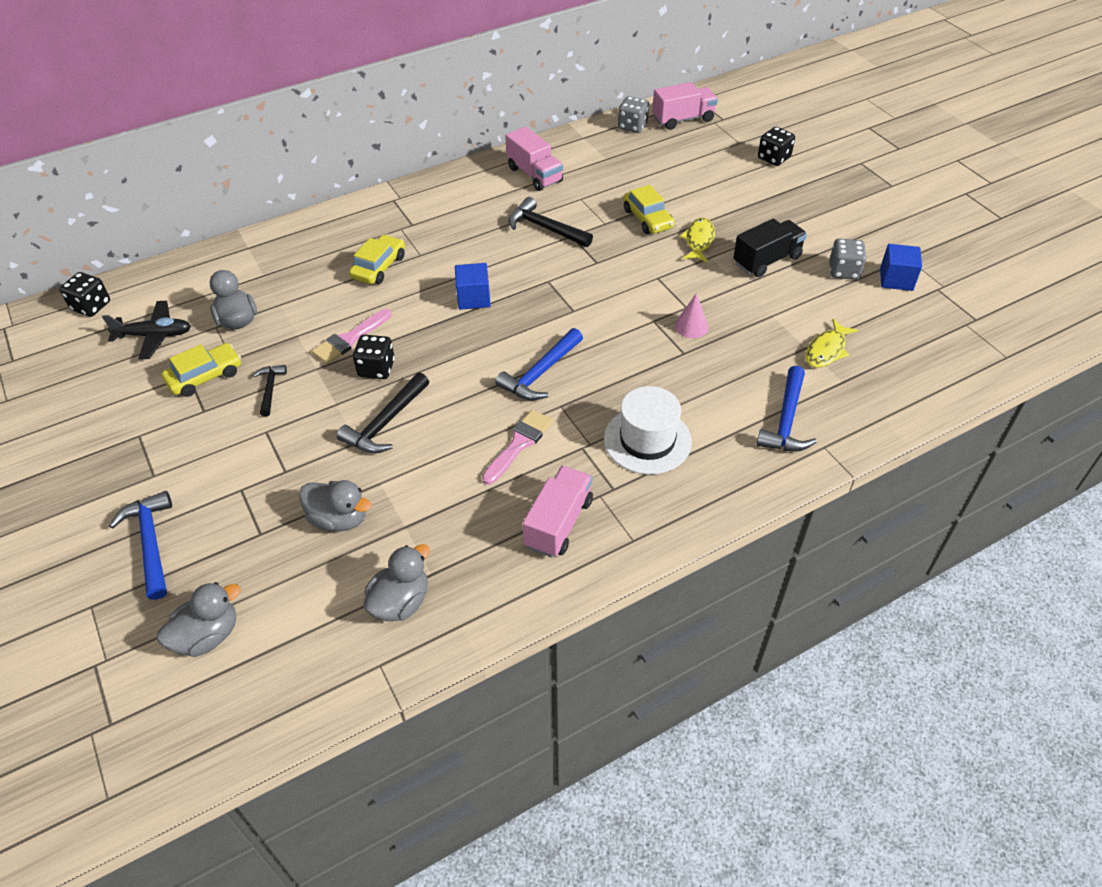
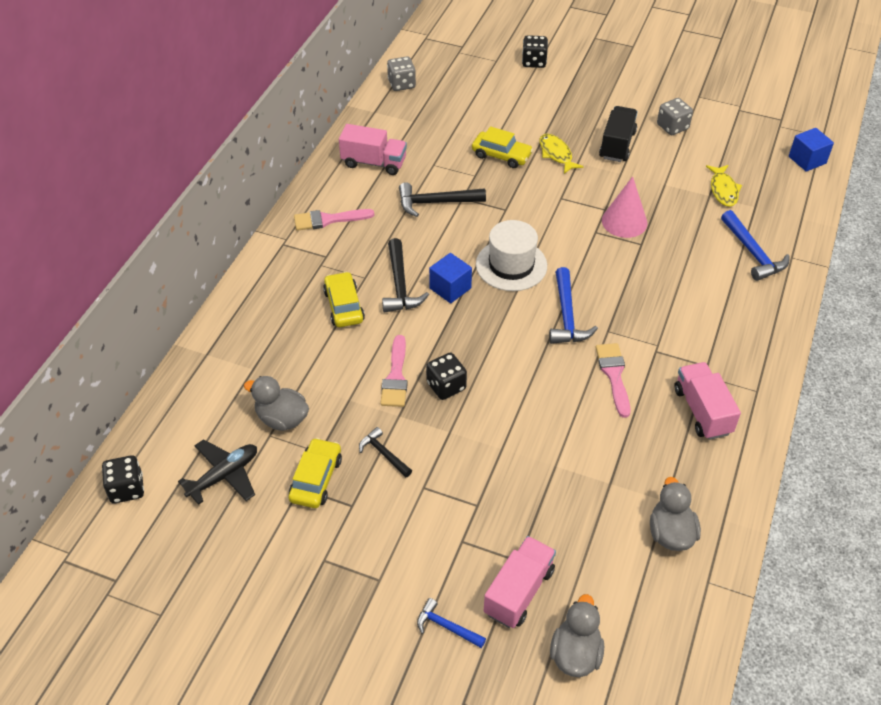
camera: 40 degrees left, 0 degrees up
(151, 543) = (446, 627): blue hammer -> blue hammer, size x0.61
(339, 519) = (560, 510): grey duck -> none
(386, 423) = (504, 421): black hammer -> black hammer (400, 285)
(447, 199) = (328, 220): none -> pink brush
(647, 440) = (689, 319): white hat -> white hat (511, 265)
(683, 119) = (433, 60): pink truck -> pink truck (519, 591)
(691, 326) = (624, 221): pink cone -> pink cone, size x1.54
(896, 279) = (709, 116): blue cube -> blue cube (807, 160)

